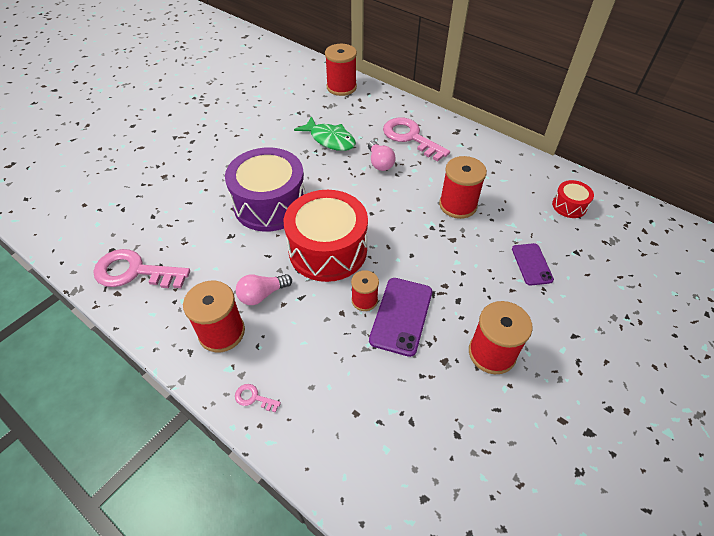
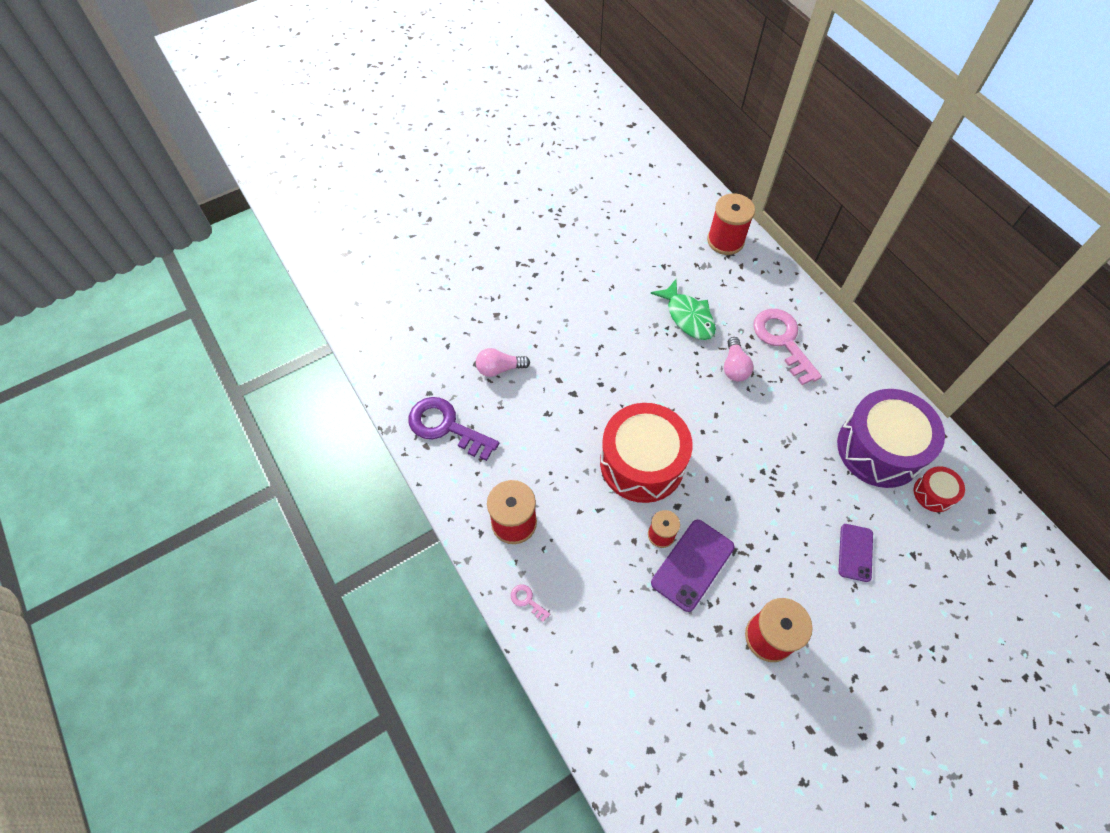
camera: 20 degrees right, 10 degrees up
(134, 272) = (446, 426): pink key -> purple key
(262, 294) = (562, 494): pink light bulb -> pink light bulb (499, 368)
(270, 204) = (598, 386): purple drum -> purple drum (879, 449)
(458, 205) = (803, 451): red spool -> none

